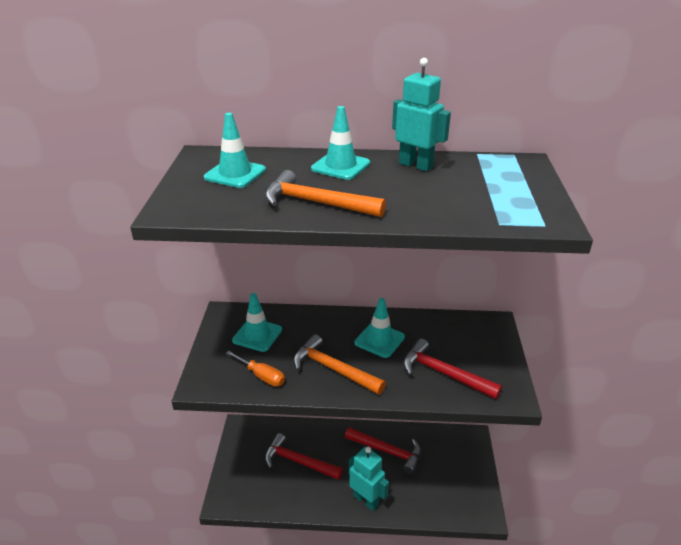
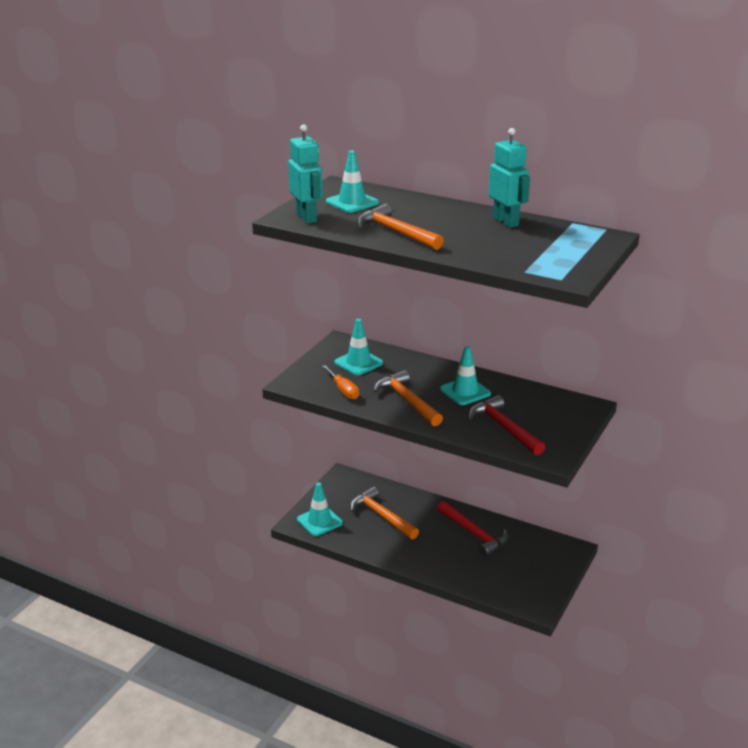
camera: 25 degrees right, 5 degrees down
(298, 461) = (382, 516): red hammer -> orange hammer
(340, 166) = (441, 211): turquoise traffic cone -> turquoise traffic cone (319, 521)
(366, 500) = (428, 562): turquoise robot -> turquoise robot (307, 217)

